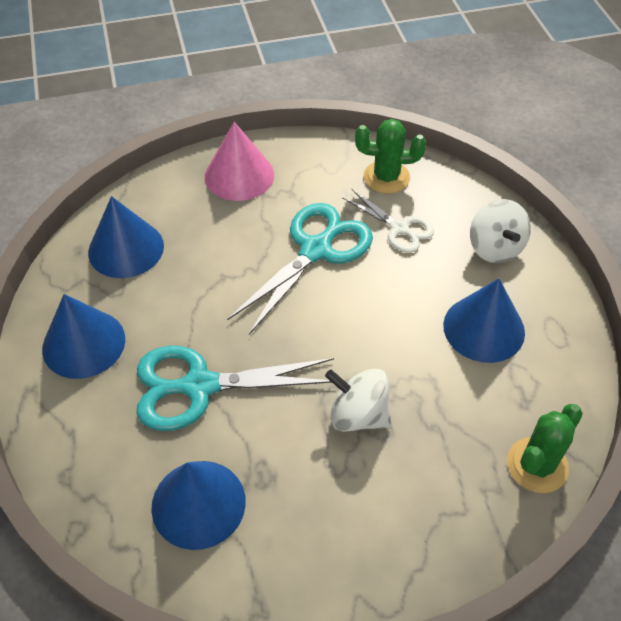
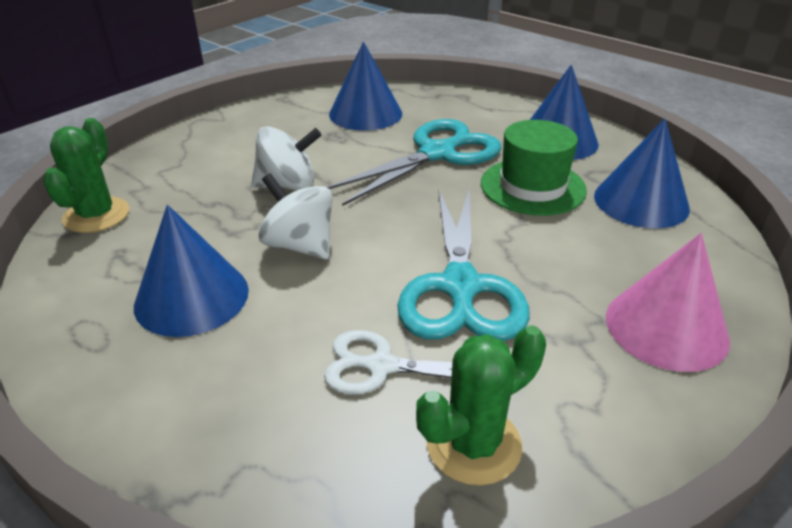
camera: 145 degrees right, 15 degrees down
(175, 303) = (532, 186): none -> green hat
(495, 248) = (215, 409): white spinning top -> white spinning top (300, 245)

